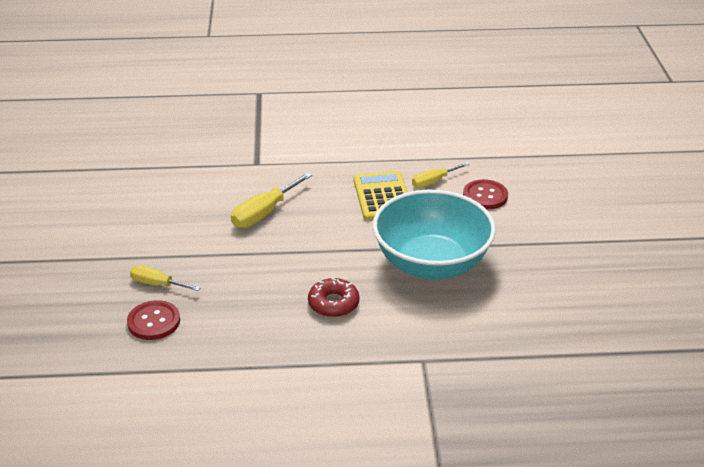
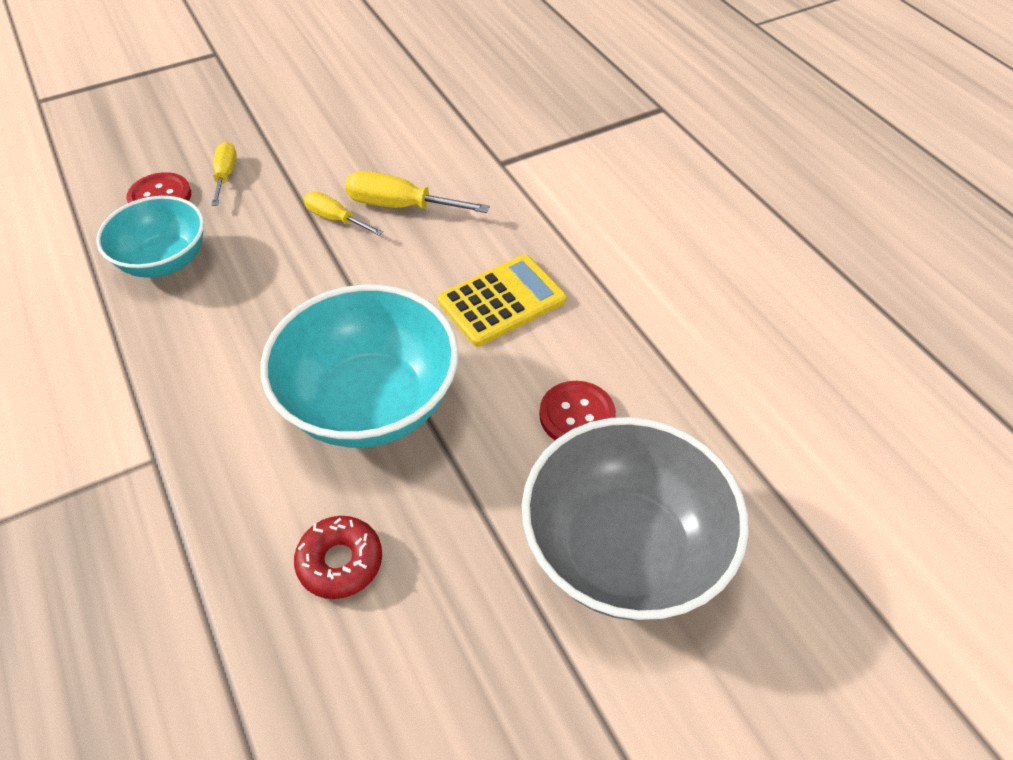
camera: 65 degrees right, 15 degrees up
(232, 330) = (164, 261): none -> turquoise bowl
(333, 303) = (243, 330): red donut -> red donut (340, 562)
(433, 181) = (575, 343): yellow screwdriver -> yellow screwdriver (335, 219)
(576, 207) = (624, 551): none -> grey bowl

